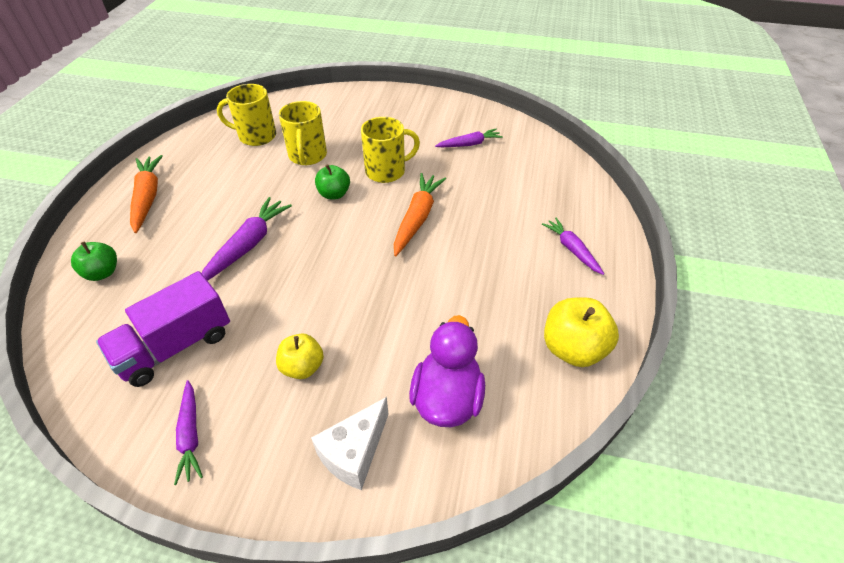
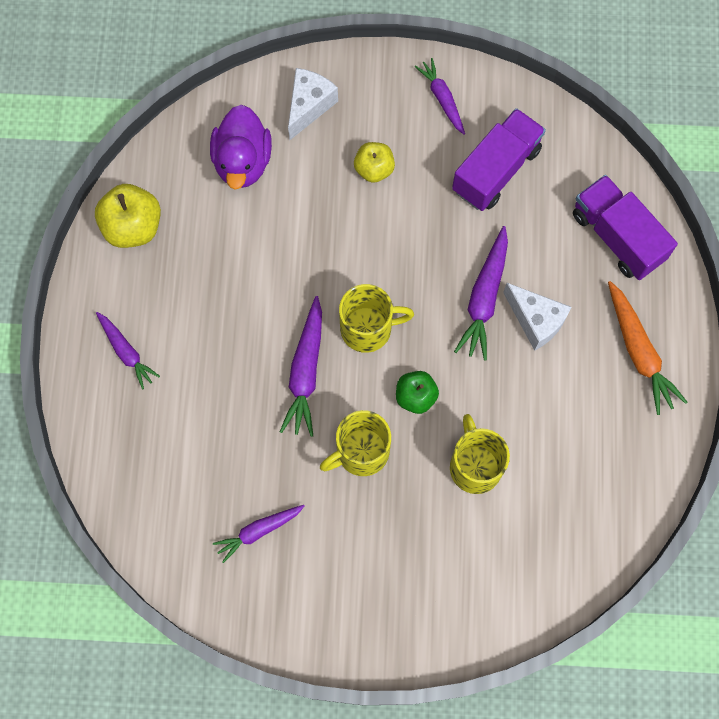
camera: 170 degrees right, 25 degrees up
(102, 273) = (617, 237): green apple -> purple truck
(214, 225) = (536, 321): none -> white cheese
(256, 136) = (563, 498): yellow mug -> yellow mug (368, 328)
(417, 218) = (305, 372): orange carrot -> purple carrot

